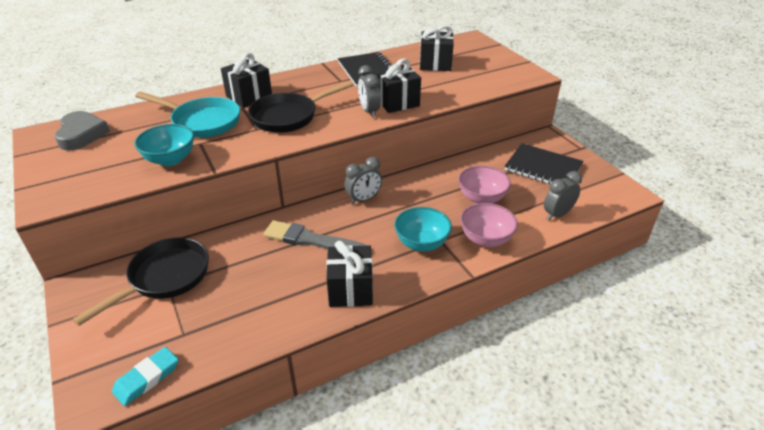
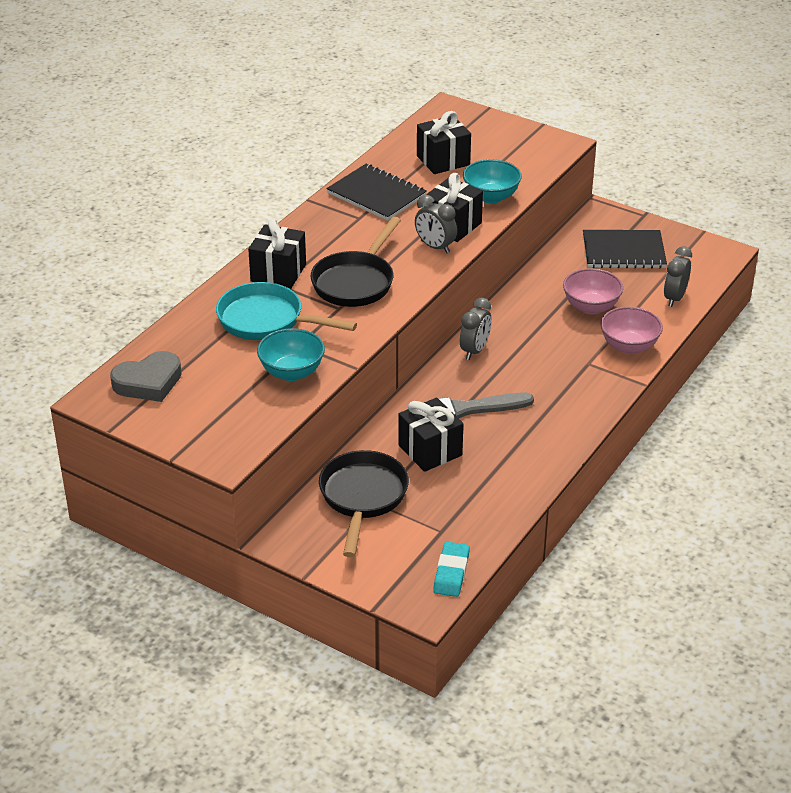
camera: 30 degrees left, 0 degrees up
(81, 134) = (148, 382): grey heart -> grey heart turned 105 degrees clockwise
(202, 122) = (267, 321): turquoise pan -> turquoise pan turned 150 degrees counterclockwise
(350, 289) = (549, 438): black gift -> black gift (430, 450)
(421, 243) = (574, 372): turquoise bowl -> turquoise bowl (491, 197)

